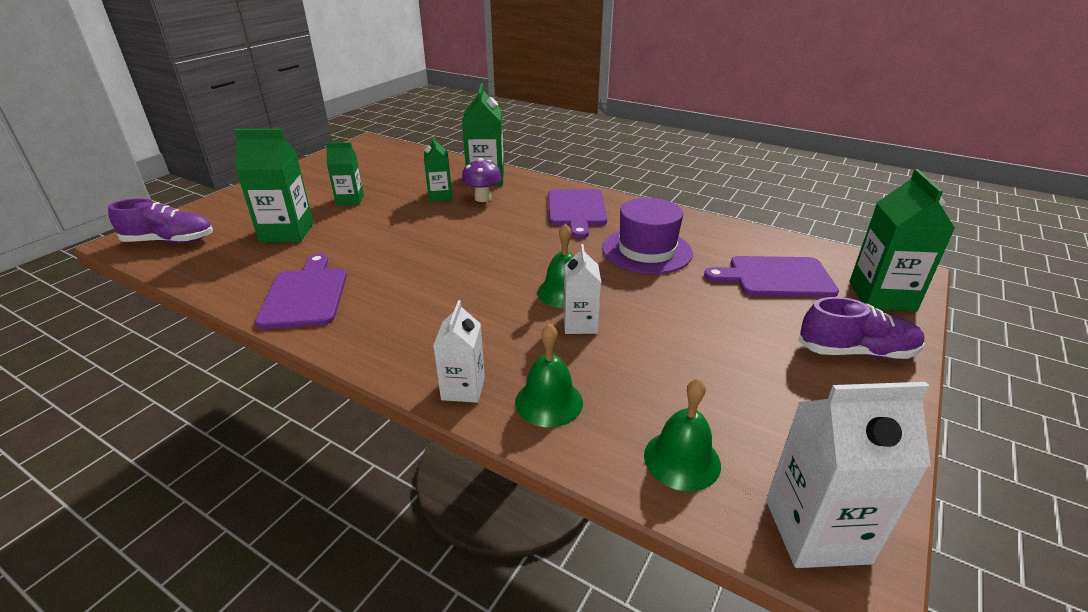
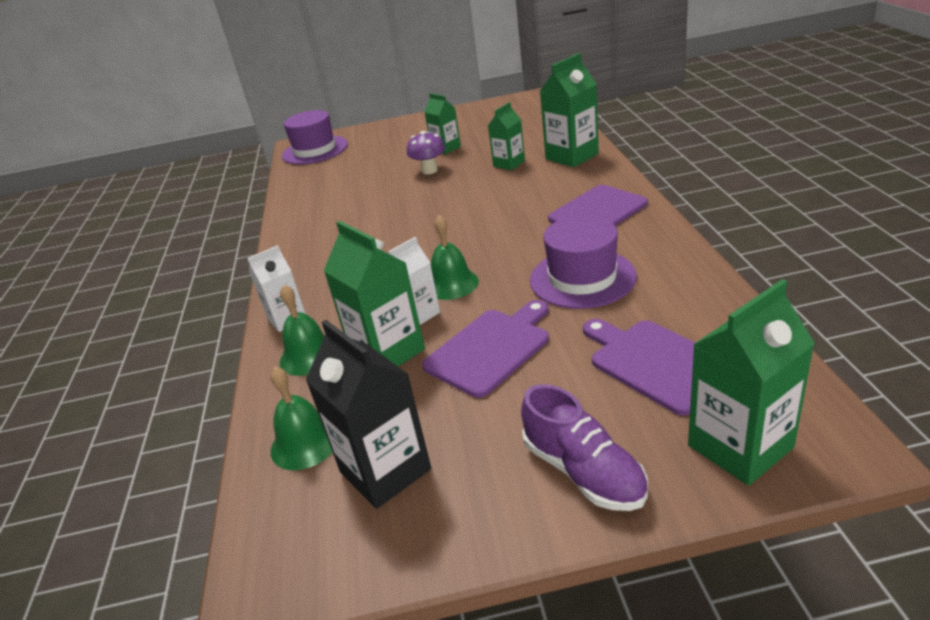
camera: 55 degrees right, 0 degrees up
(170, 241) = (315, 150): purple shoe -> purple hat
(287, 232) = (373, 164): green carton -> green carton (387, 352)
(305, 295) = (316, 215): purple cutting board -> purple cutting board (490, 349)
(483, 198) = (537, 176): purple mushroom -> purple mushroom (429, 170)
(769, 431) = (385, 470): none -> black carton
(816, 531) = (285, 546): white carton -> none

